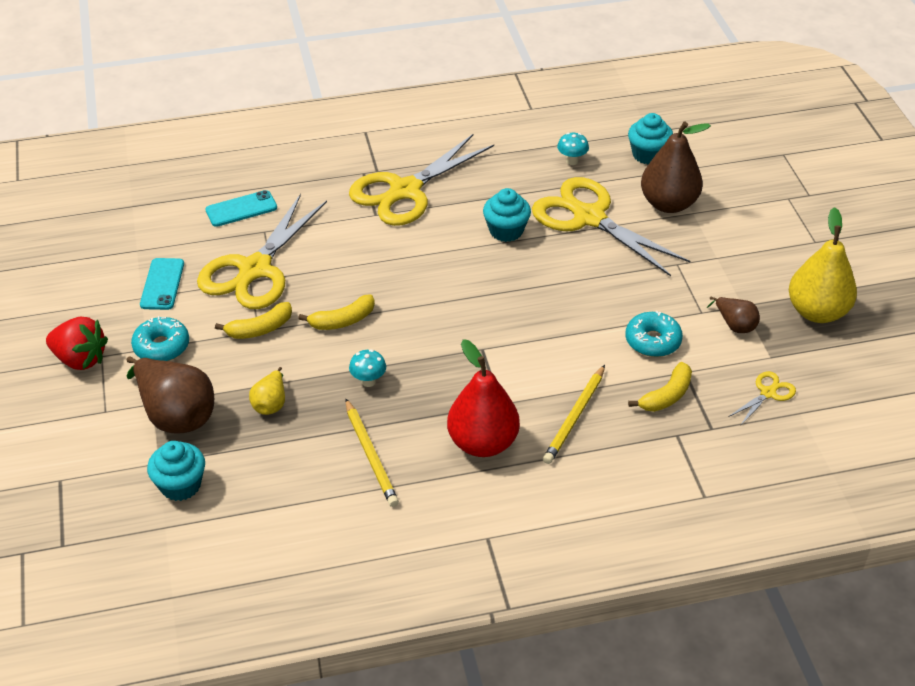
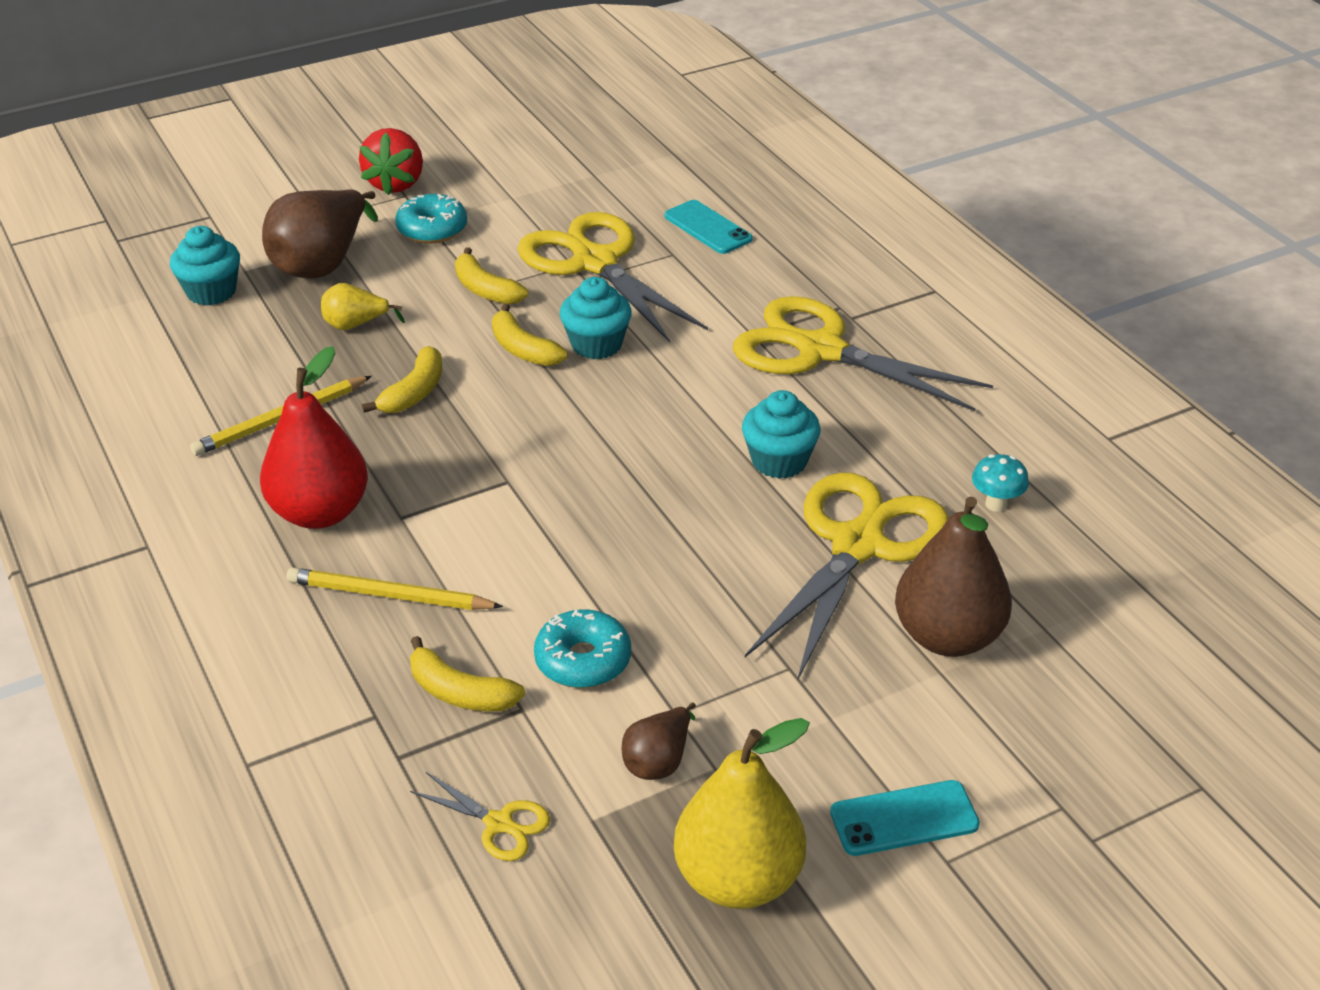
camera: 75 degrees right, 5 degrees down
(162, 284) = (540, 205): turquoise phone -> turquoise phone (904, 818)
(255, 269) = (595, 263): yellow scissors -> yellow scissors turned 45 degrees clockwise
(368, 381) = (414, 392): turquoise mushroom -> yellow banana
(648, 154) = (1073, 593): turquoise cupcake -> turquoise cupcake (596, 344)

